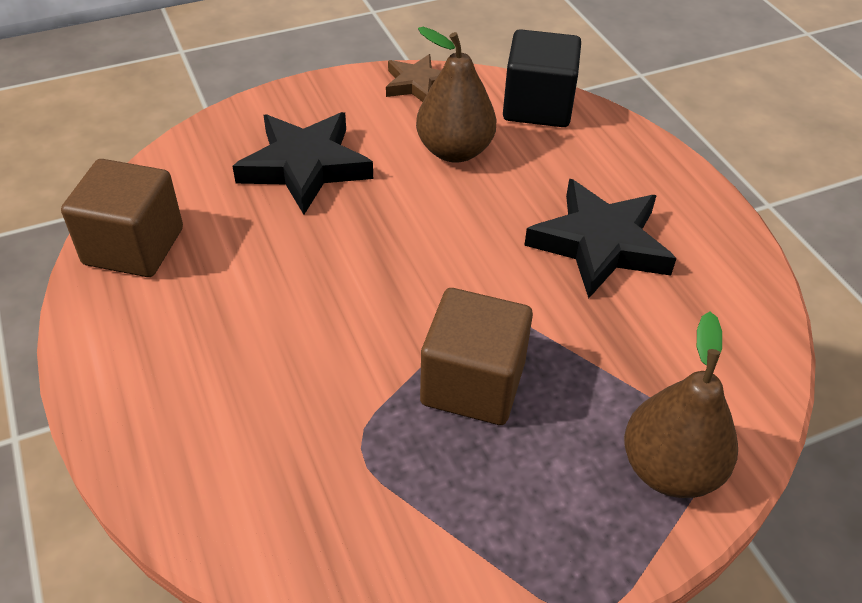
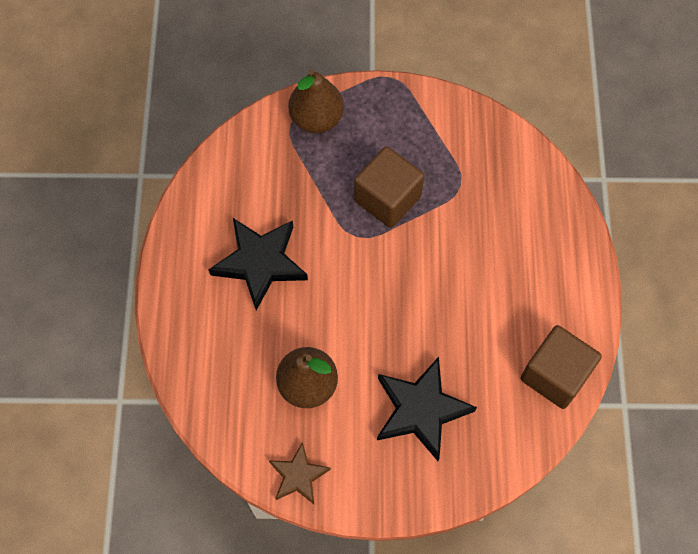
camera: 155 degrees left, 20 degrees up
(538, 106) = (219, 410): black cube -> none

